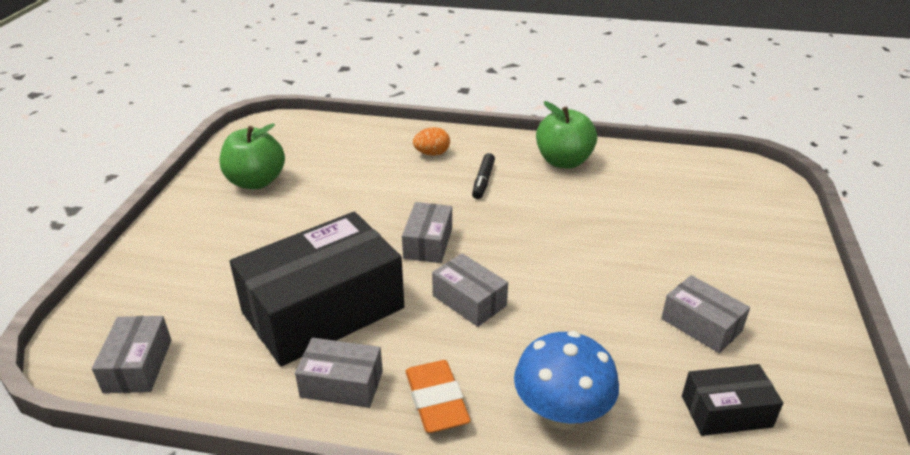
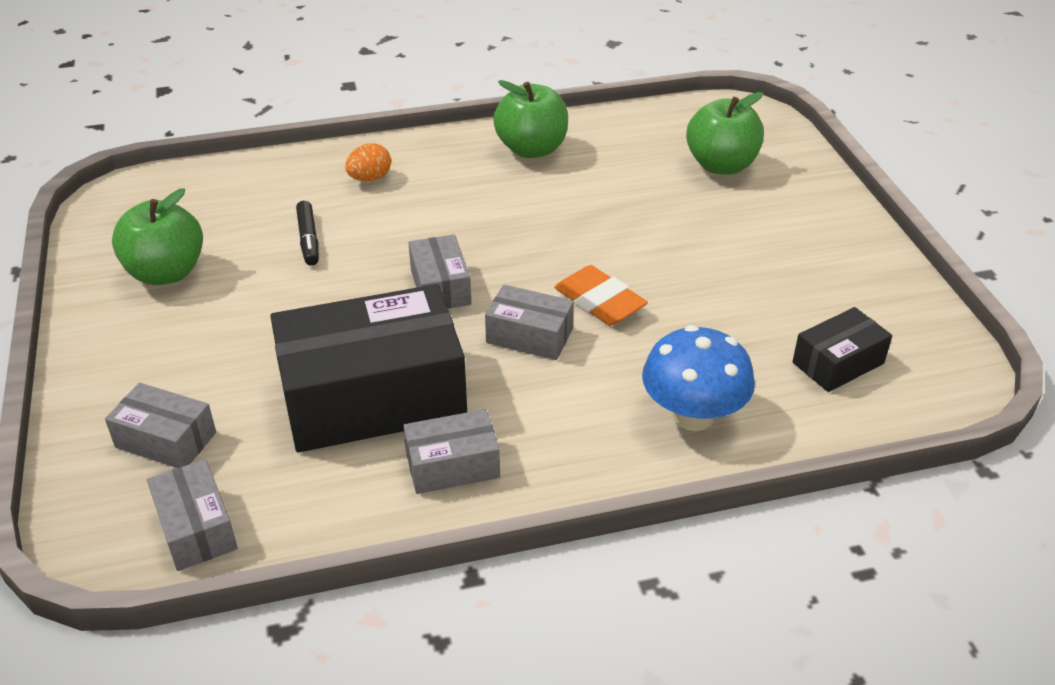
camera: 25 degrees left, 5 degrees up
(323, 310) = (373, 397): black box -> black box turned 45 degrees clockwise
(436, 401) = (564, 447): orange eraser -> orange eraser (599, 301)
(483, 181) = (454, 196): black marker -> black marker (308, 239)
(701, 325) = (773, 288): grey box -> grey box (166, 440)
(713, 211) = (721, 165): none -> green apple

